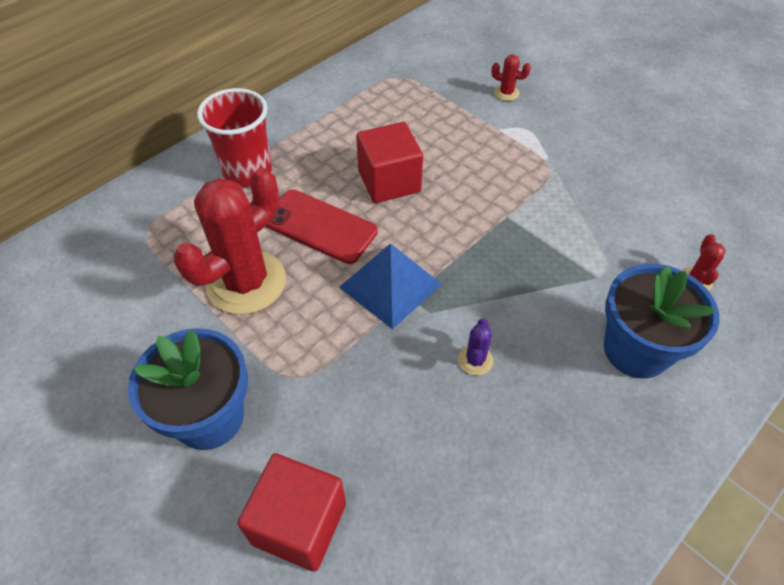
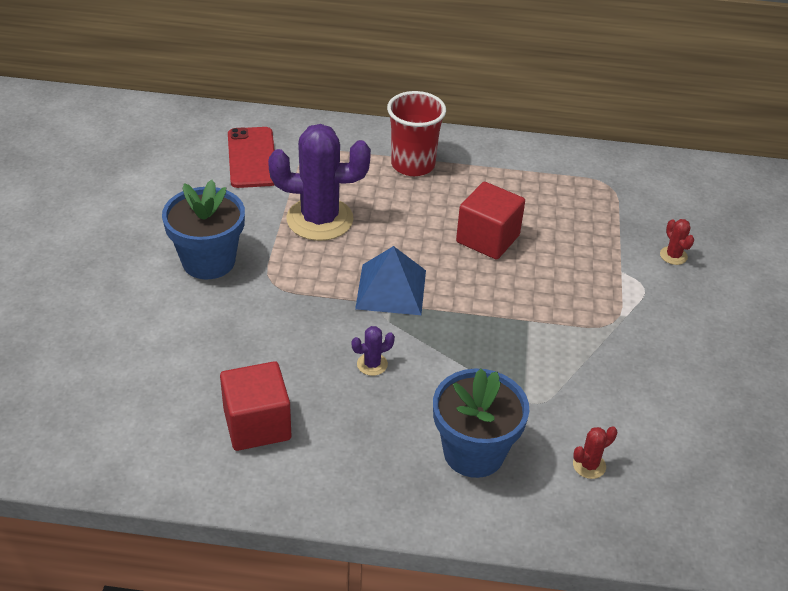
camera: 50 degrees right, 10 degrees down
(246, 282) = (320, 219): red cactus -> purple cactus
(299, 523) = (177, 339): red cube -> red cube (257, 424)
(320, 226) = (404, 227): red phone -> red phone (252, 158)

